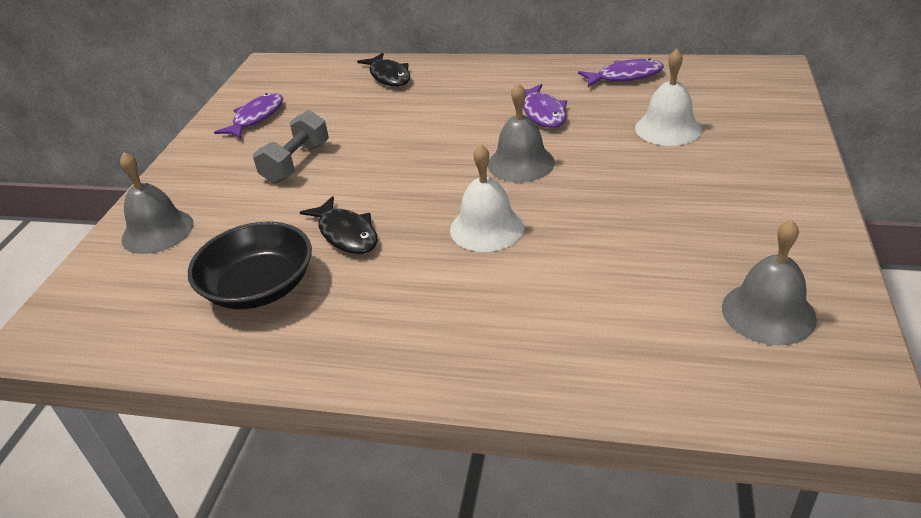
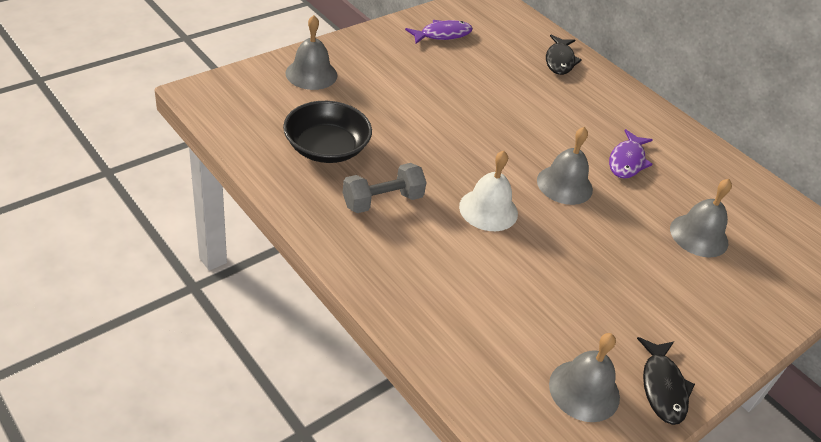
camera: 30 degrees right, 5 degrees up
(296, 163) = (430, 84): grey dumbbell -> grey dumbbell (382, 201)
(346, 234) = (406, 151): black fish -> black fish (662, 387)
(625, 76) = (725, 176): purple fish -> none
(668, 128) = (699, 235): white bell -> grey bell

